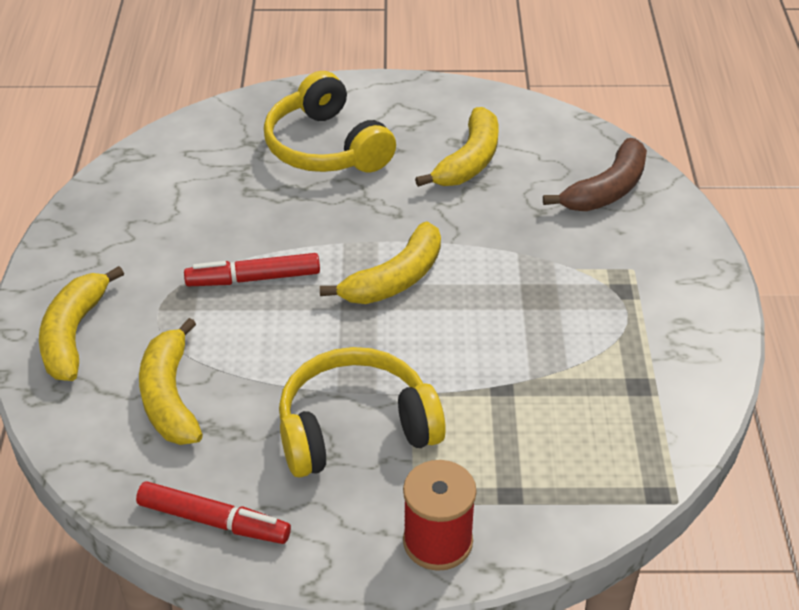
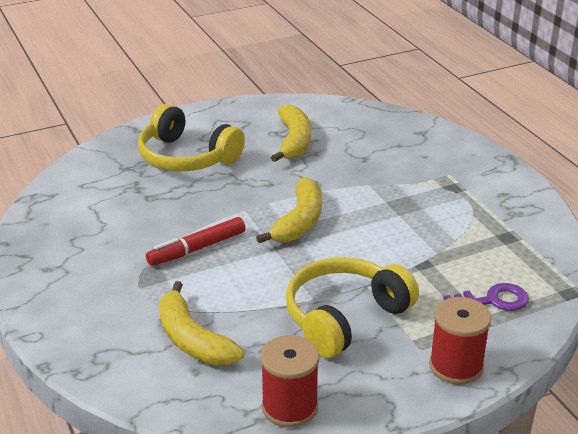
camera: 25 degrees left, 10 degrees down
(73, 334) = (83, 322): yellow banana -> none
(214, 521) = (289, 407): red marker -> red spool
(551, 470) = (493, 300): none -> purple key
(606, 190) = (397, 136): brown banana -> none

